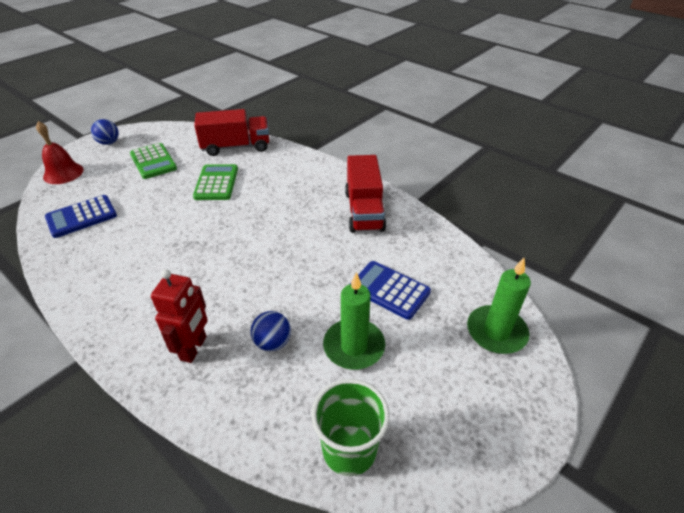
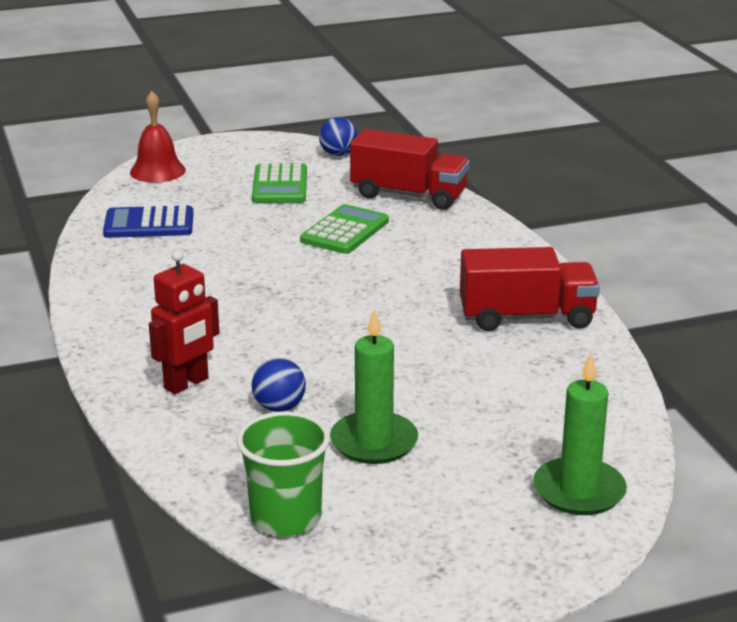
camera: 30 degrees right, 15 degrees down
(109, 143) = (238, 149): blue ball -> blue ball (338, 154)
(364, 211) = (527, 317): red truck -> red truck turned 120 degrees counterclockwise
(389, 290) = (474, 407): blue calculator -> none

